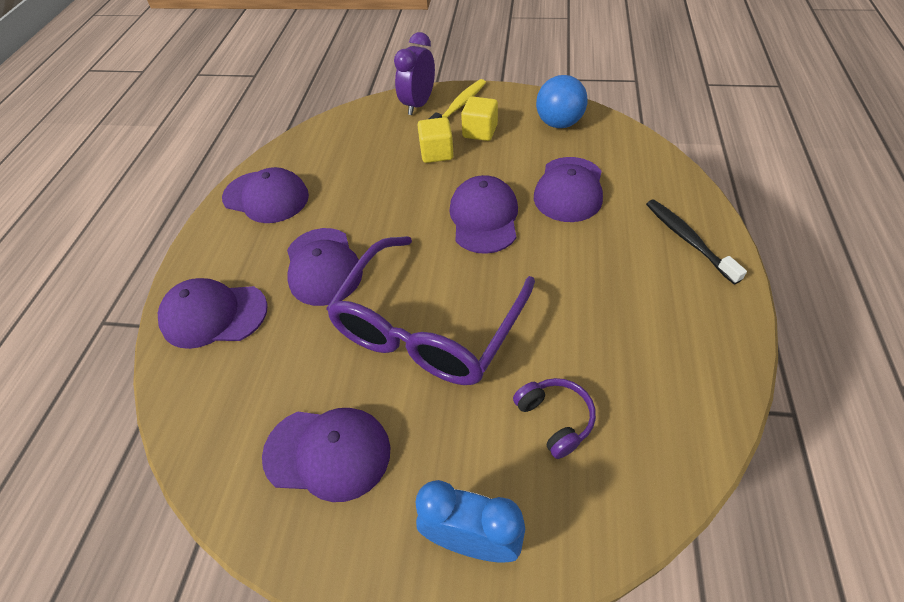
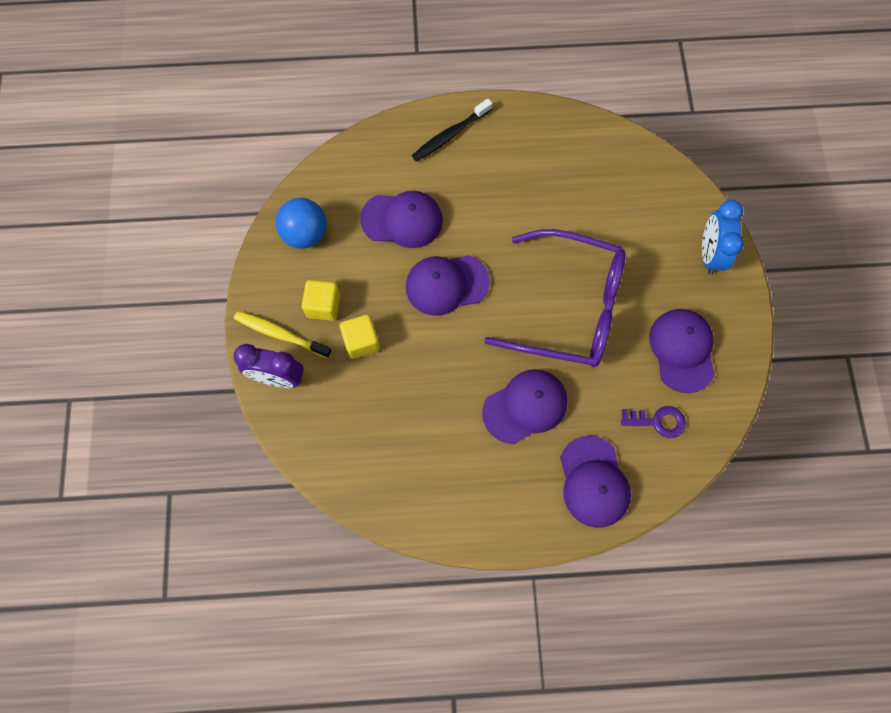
camera: 105 degrees left, 20 degrees up
(247, 397) = (658, 421): none -> purple key
(266, 197) = (446, 494): purple cap -> none
(555, 419) = (623, 216): purple headphones -> none

